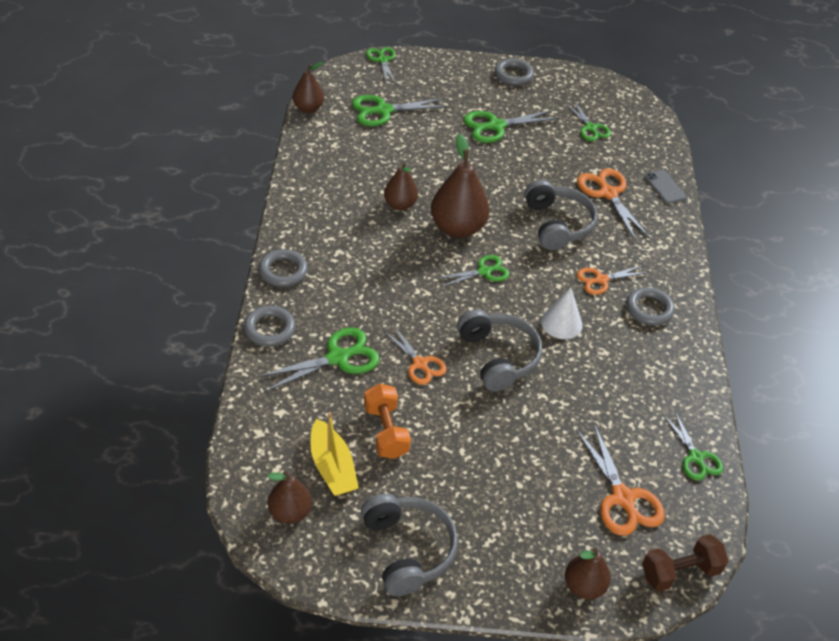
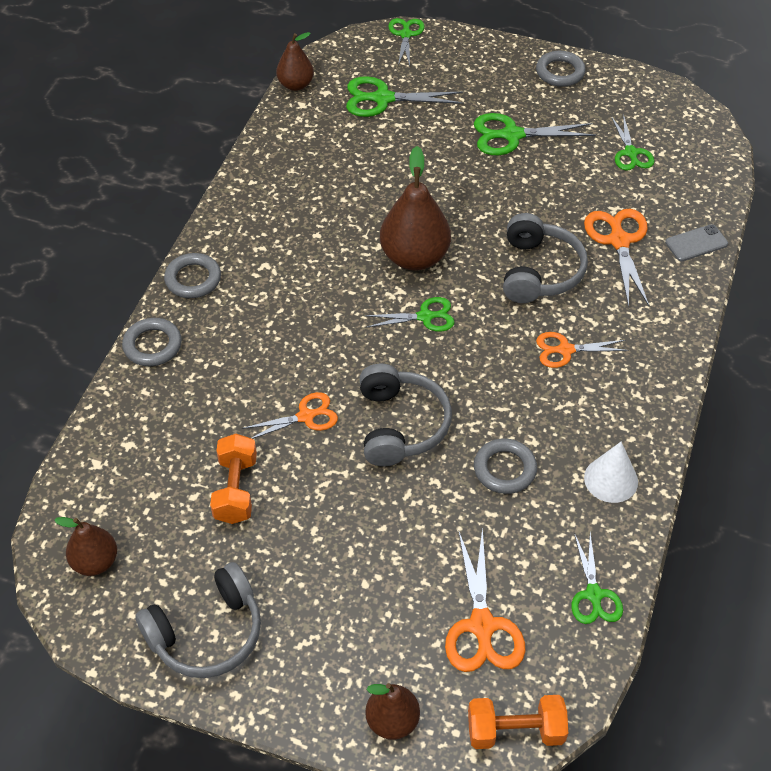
camera: 20 degrees right, 5 degrees up
(332, 467) = (160, 519): yellow boat -> none
(337, 358) = (215, 393): green scissors -> none
(400, 205) = (357, 218): brown pear -> none
(407, 549) = (207, 633): grey headphones -> grey headphones turned 60 degrees clockwise
(420, 364) = (306, 416): orange scissors -> orange scissors turned 90 degrees counterclockwise
(561, 323) = (494, 396): white cone -> white cone (611, 479)
(649, 309) = (611, 397): grey ring -> grey ring (505, 469)
(664, 187) = (696, 243): grey phone -> grey phone turned 75 degrees clockwise
(679, 572) = (515, 731): brown dumbbell -> orange dumbbell

